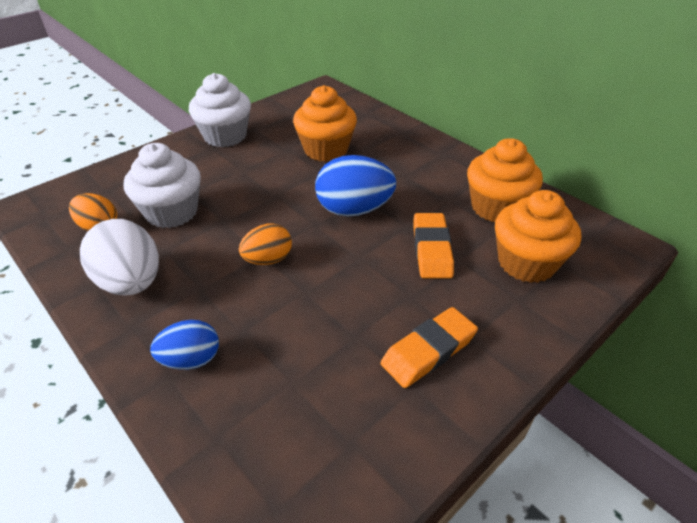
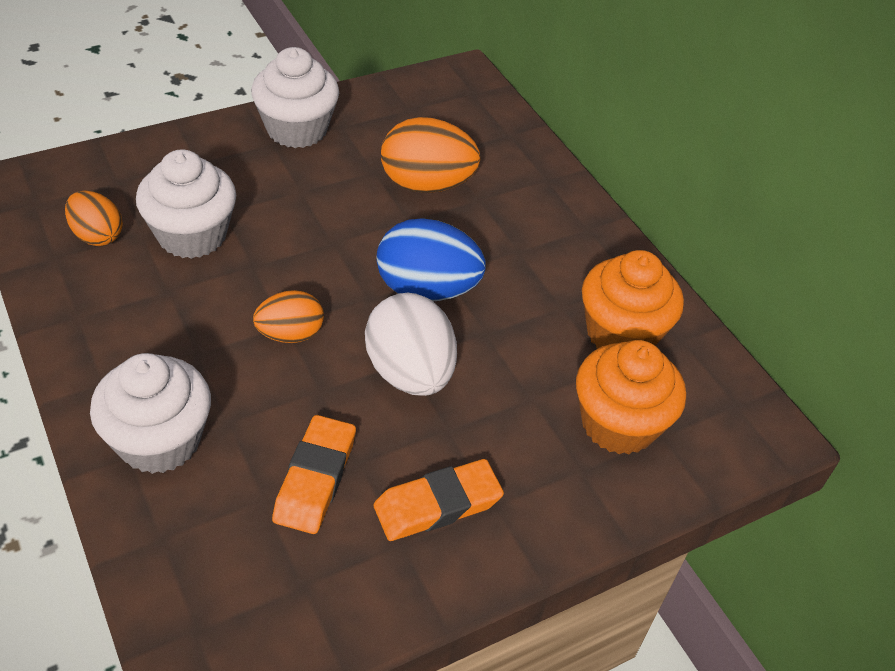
camera: 10 degrees right, 5 degrees up
(131, 282) = (117, 324): white egg -> white egg (410, 373)
(191, 359) = (159, 440): blue egg -> white cupcake
(326, 150) = (426, 184): orange cupcake -> orange egg
(431, 249) = (503, 373): orange eraser -> orange eraser (315, 478)

